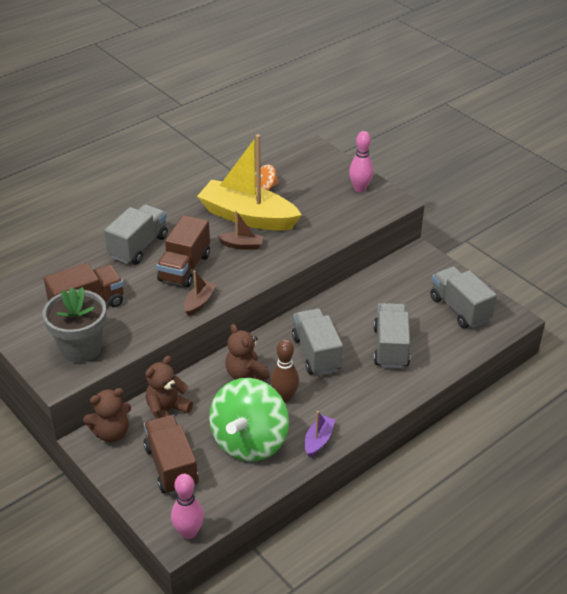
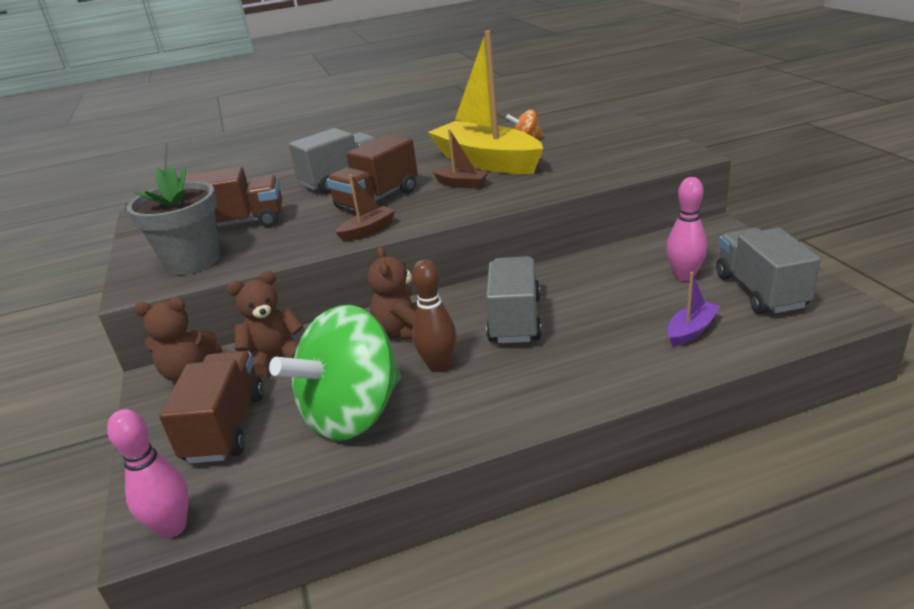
camera: 25 degrees right, 10 degrees down
(318, 440) = (454, 430): purple boat -> purple boat (691, 330)
(360, 188) = (645, 143): pink bowling pin -> pink bowling pin (684, 276)
(390, 347) = (630, 325): grey truck -> none

